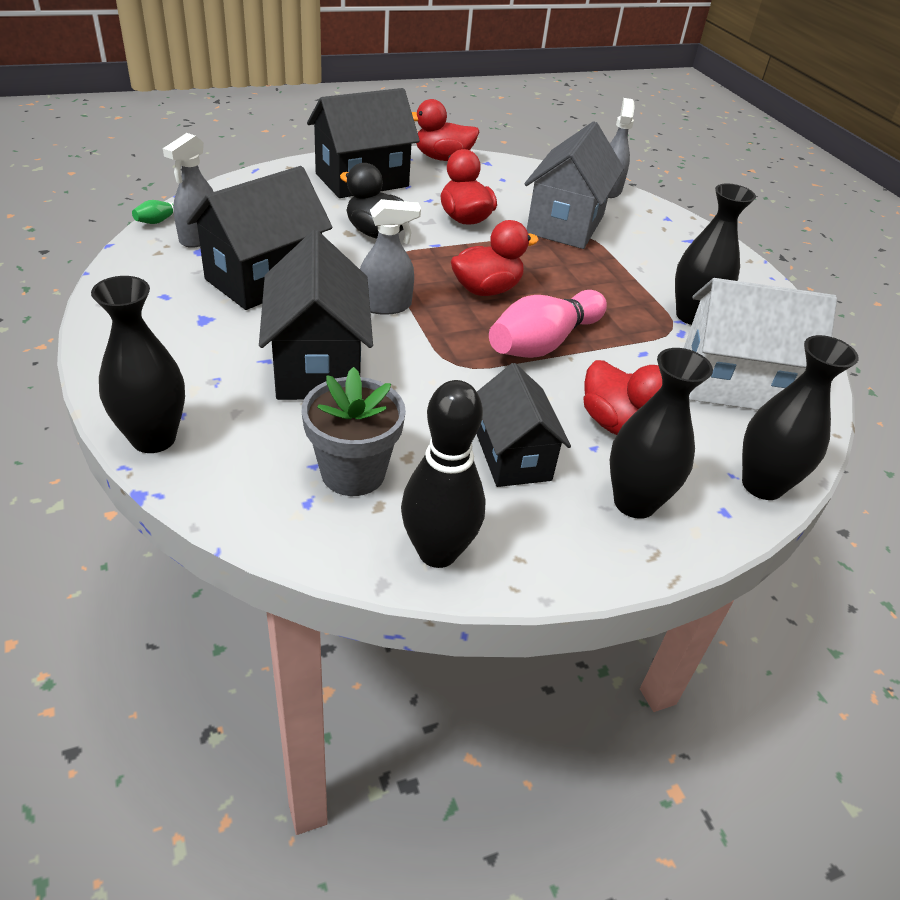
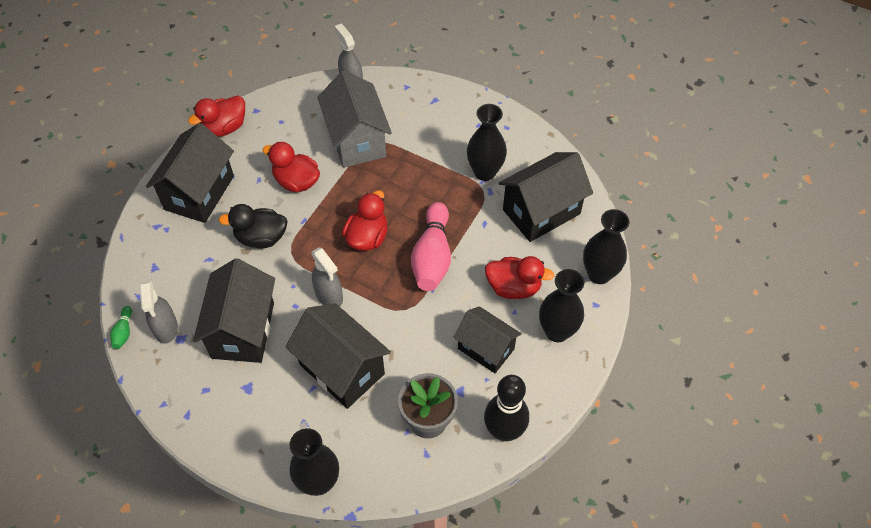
camera: 35 degrees left, 15 degrees up
(386, 306) = (329, 295): grey spray bottle -> grey spray bottle turned 105 degrees clockwise
(734, 384) = (541, 212): white house -> black house

